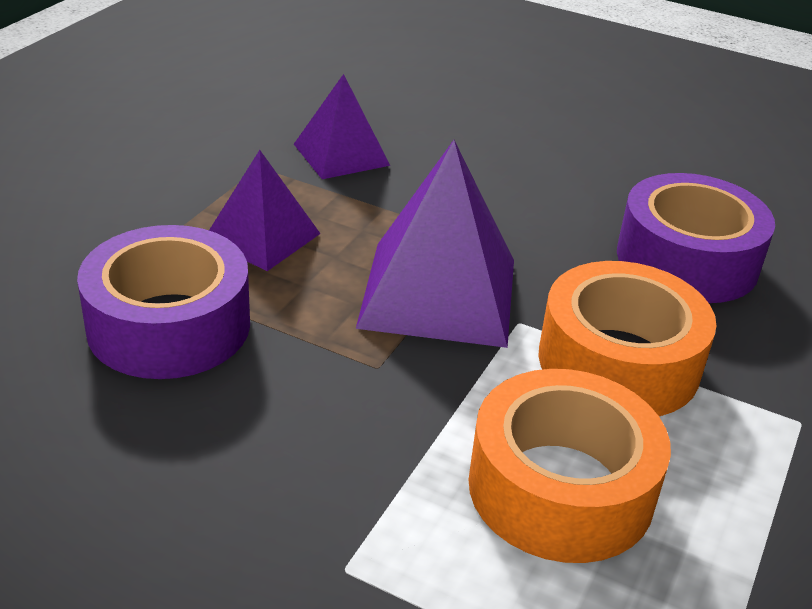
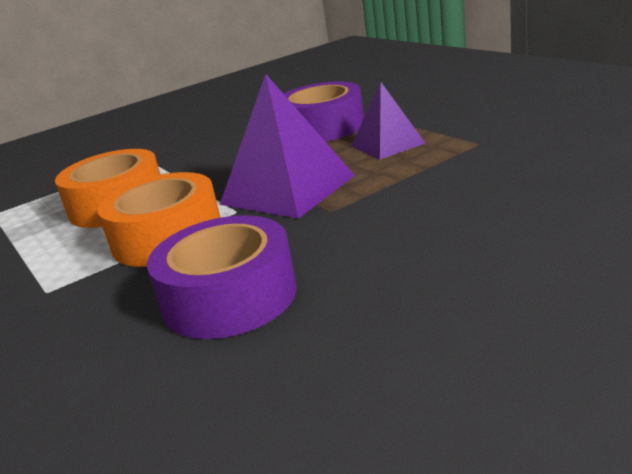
camera: 125 degrees right, 10 degrees down
(341, 154) = (487, 168): purple pyramid -> none

